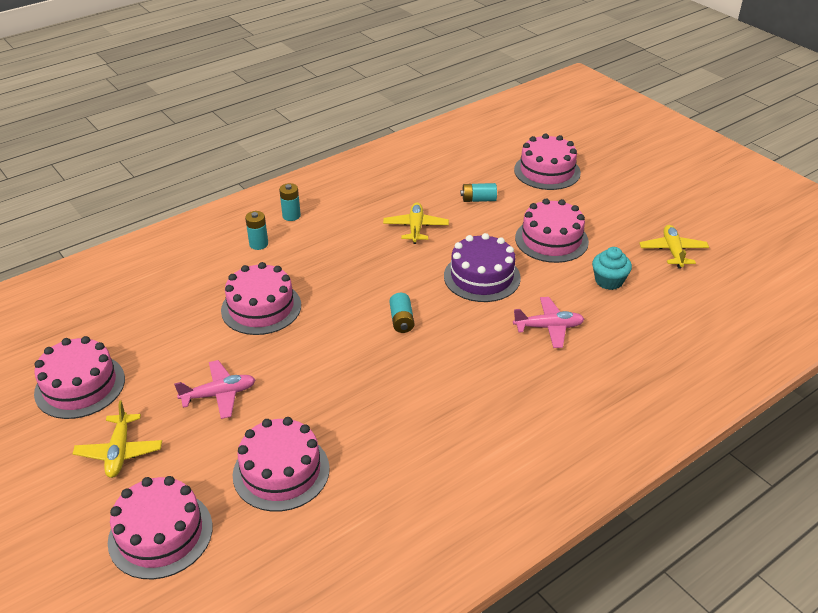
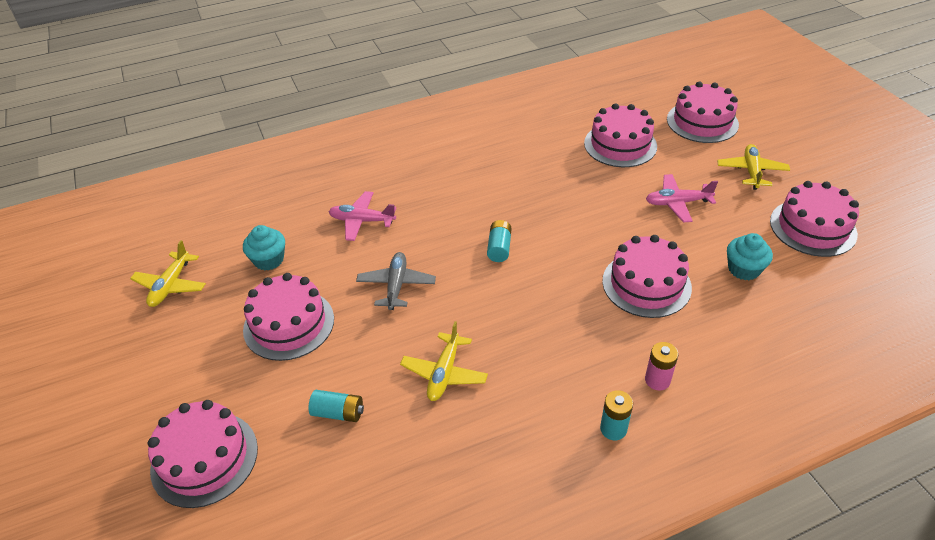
camera: 165 degrees left, 5 degrees up
(168, 333) = (743, 269): none -> turquoise cupcake
(258, 244) = (657, 380): turquoise battery -> pink battery
(482, 277) = (396, 285): purple cake -> grey plane

